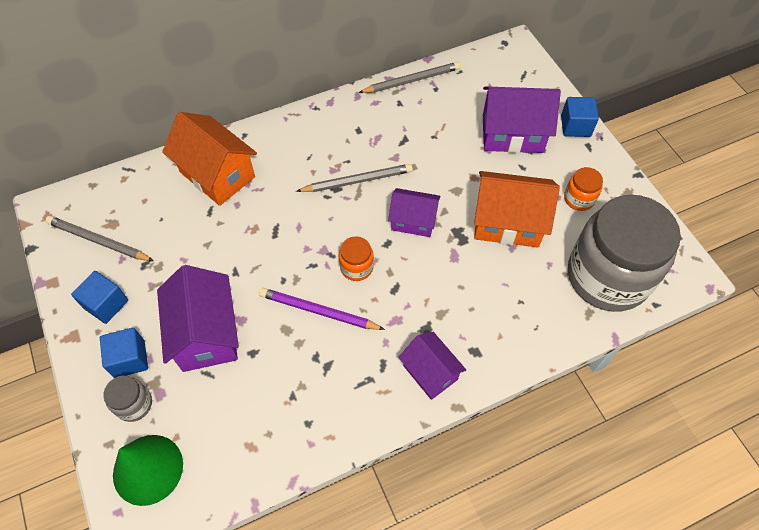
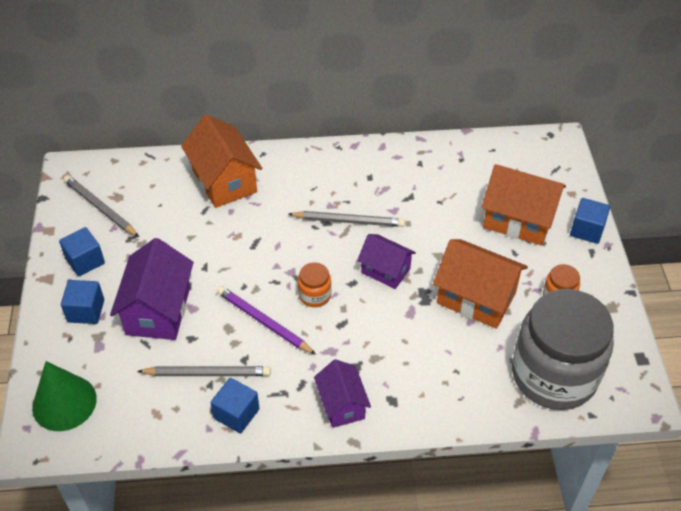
camera: 20 degrees right, 10 degrees down
(134, 404) = (74, 348): grey jar -> none
(332, 418) = (236, 414): none -> blue cube
(411, 80) = (441, 146): grey pencil -> grey pencil (207, 373)
(512, 134) = (518, 220): purple house -> orange house

